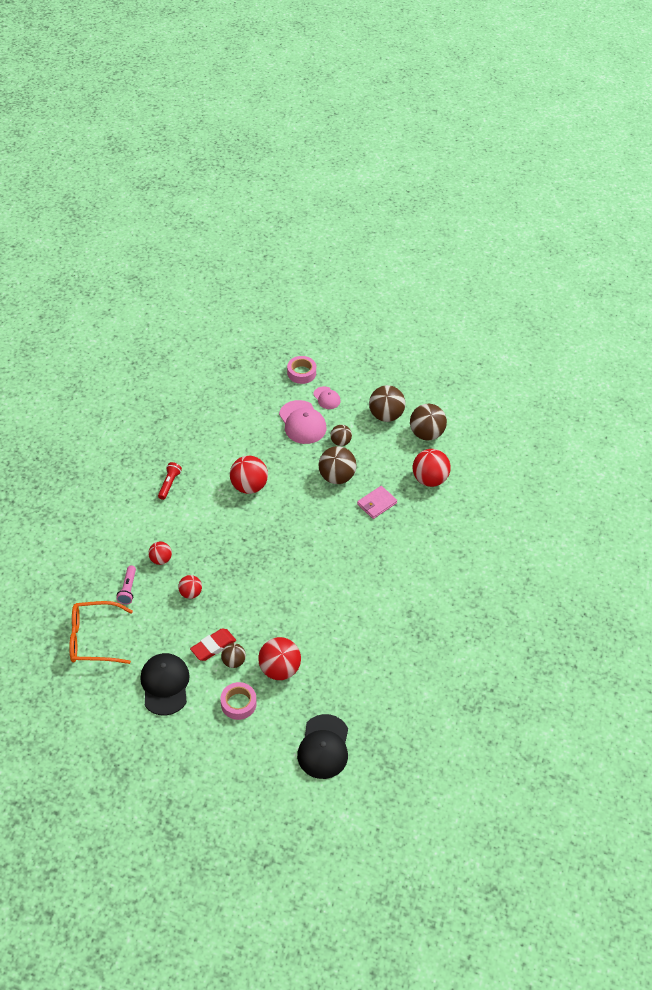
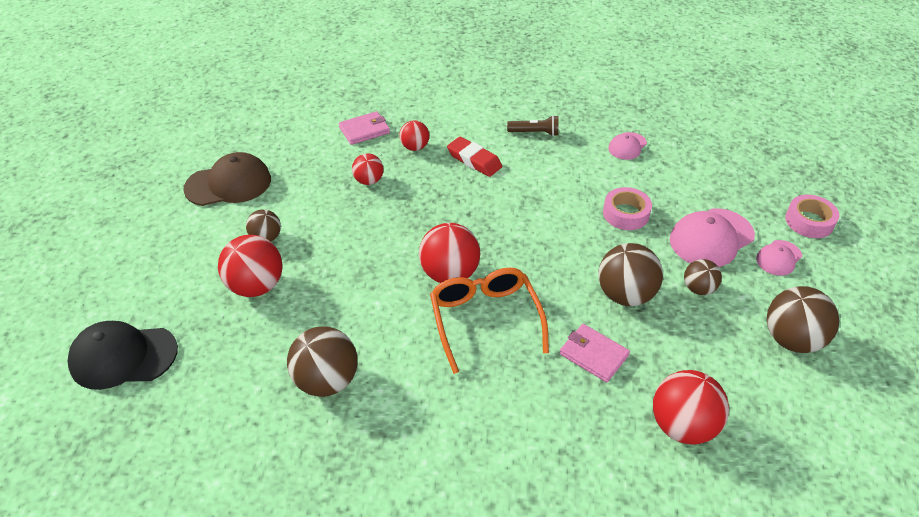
camera: 80 degrees right, 5 degrees down
(93, 639) = (290, 118): orange glasses -> orange glasses (485, 319)
(128, 589) = (364, 130): pink flashlight -> pink wallet
(165, 685) = (228, 184): black cap -> brown cap
(169, 484) = (535, 133): red flashlight -> brown flashlight
(202, 436) = (627, 146): none -> pink cap
(213, 646) = (288, 215): red eraser -> red eraser (474, 160)
(238, 703) = (200, 254): pink tape -> pink tape (626, 214)
(249, 486) = (563, 203): red ball -> red ball (449, 274)
(426, 434) = (787, 406): brown ball -> brown ball (326, 381)

